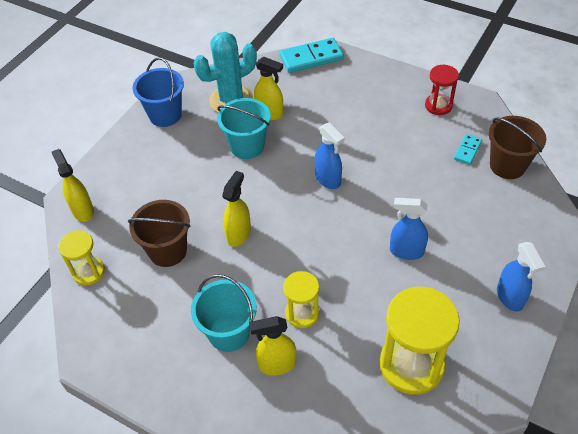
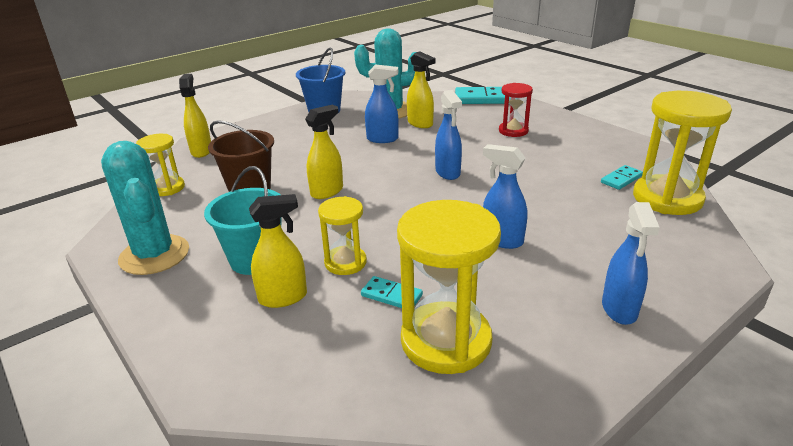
camera: 20 degrees right, 20 degrees down
(141, 355) = (154, 255): none -> turquoise cactus
(247, 146) = (382, 139): turquoise bucket -> blue spray bottle
(276, 364) = (283, 297): yellow spray bottle -> yellow spray bottle turned 150 degrees clockwise
(354, 335) = (391, 295): none -> turquoise domino
(438, 106) = (602, 144): red hourglass -> red hourglass (513, 131)
(507, 165) = (667, 198): brown bucket -> yellow hourglass

